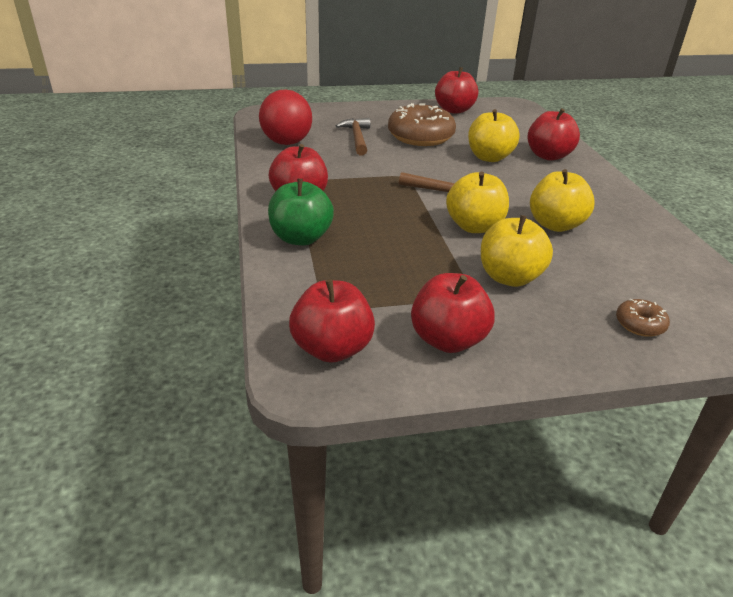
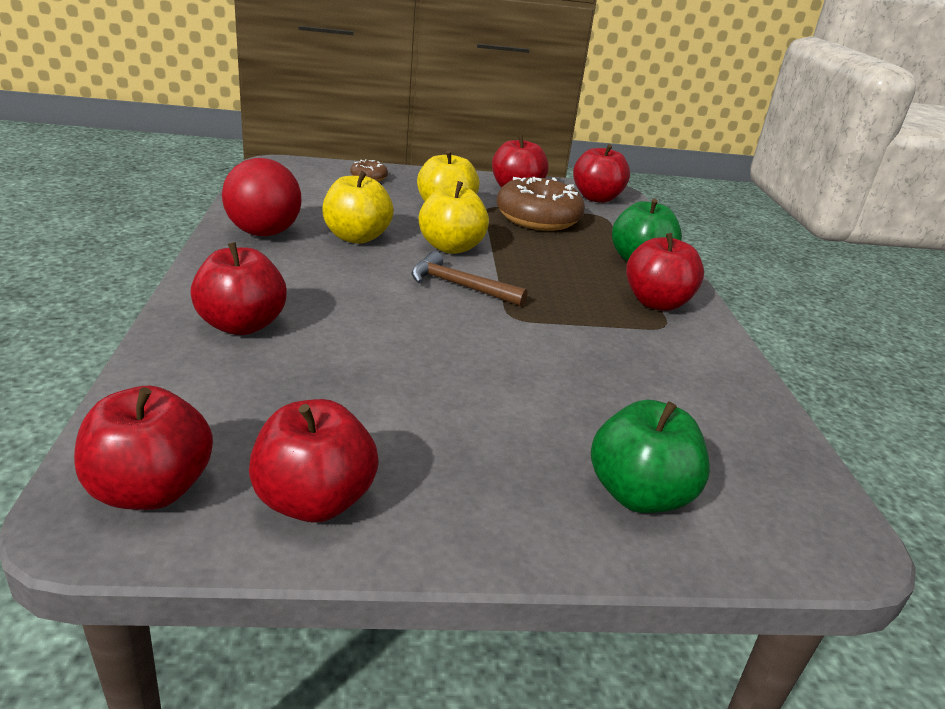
camera: 175 degrees left, 5 degrees down
(287, 142) = (721, 413): red ball -> red ball (263, 233)
(337, 117) = (639, 494): none -> green apple
(357, 138) = (587, 412): brown hammer -> none
(420, 137) = (454, 401): brown donut -> brown donut (538, 218)
(489, 157) = (353, 334): yellow apple -> none
(507, 109) = (150, 490): none -> red apple

